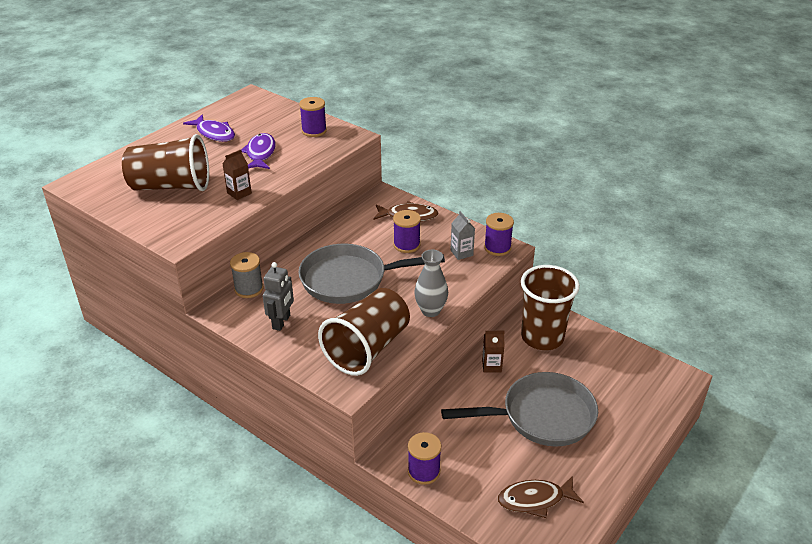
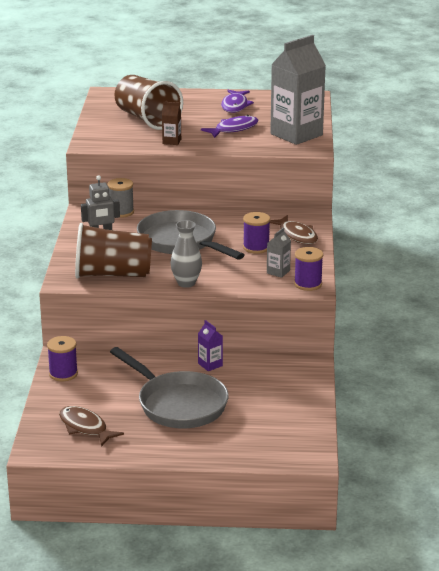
camera: 55 degrees right, 10 degrees down
(314, 131) = (296, 134): purple spool -> grey carton
(491, 366) = (210, 365): brown carton -> purple carton
(542, 337) = (276, 376): brown cup -> none

